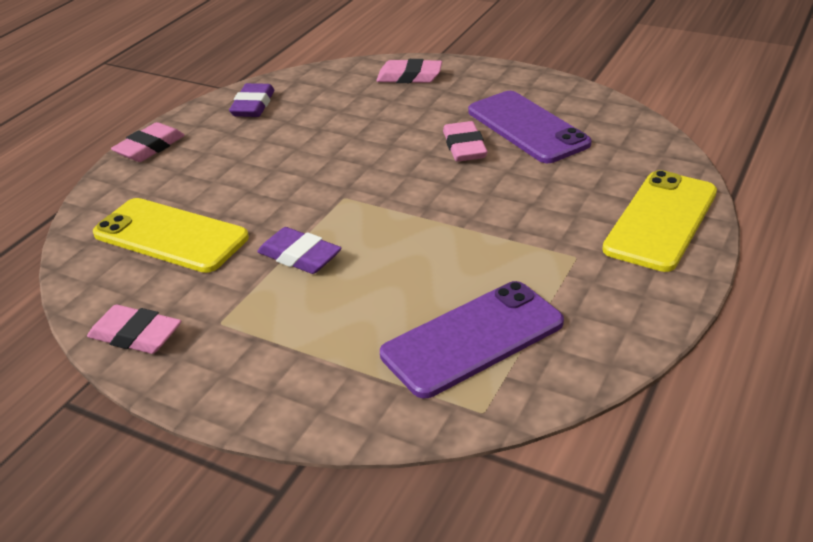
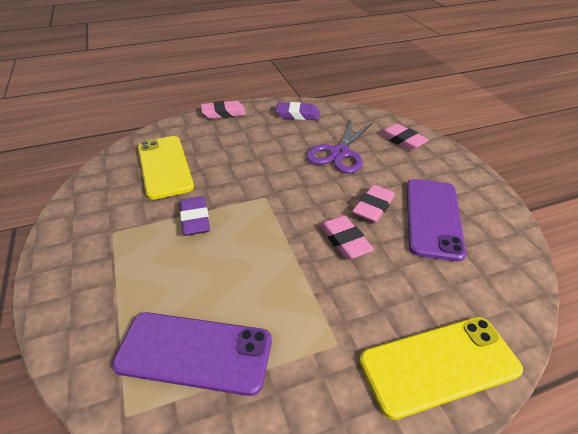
camera: 40 degrees right, 5 degrees up
(136, 335) = (77, 212): pink eraser -> pink eraser (344, 240)
(253, 105) = (297, 115): purple eraser -> purple eraser turned 45 degrees clockwise
(361, 119) = (339, 153): none -> purple scissors

